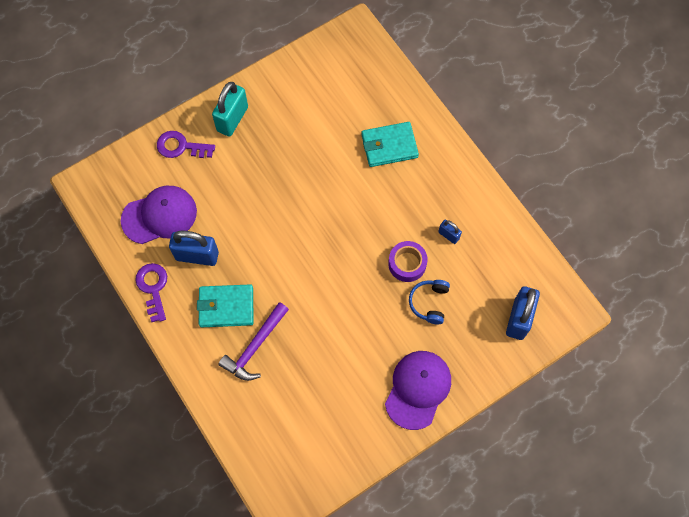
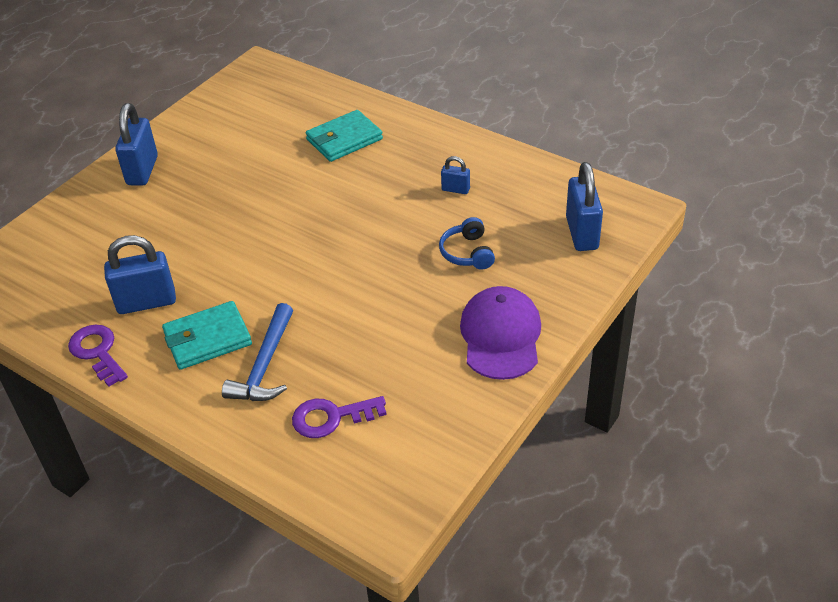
camera: 20 degrees left, 25 degrees down
(159, 216) = (80, 280): purple cap -> none
(181, 147) = (85, 212): purple key -> purple key (331, 417)
(232, 119) = (142, 170): turquoise padlock -> blue padlock
(255, 347) = (265, 365): purple hammer -> blue hammer
(407, 264) = (420, 228): purple tape -> none

